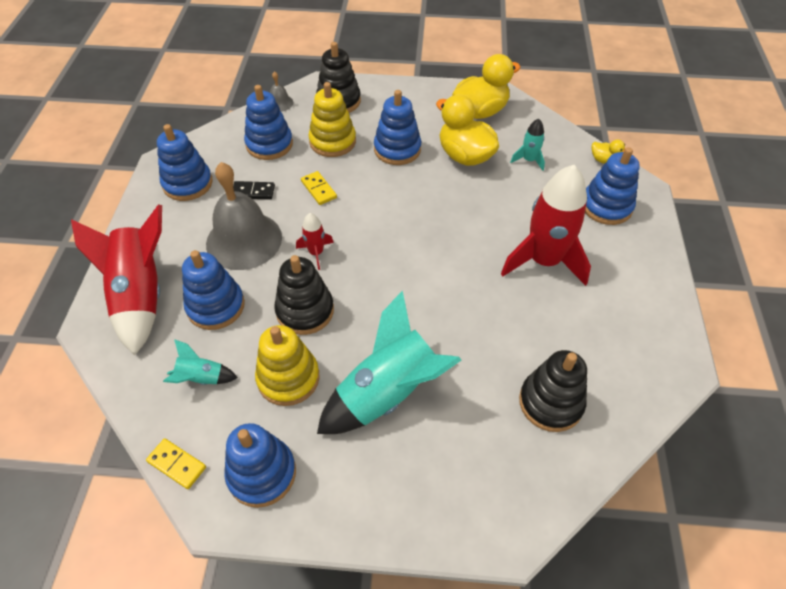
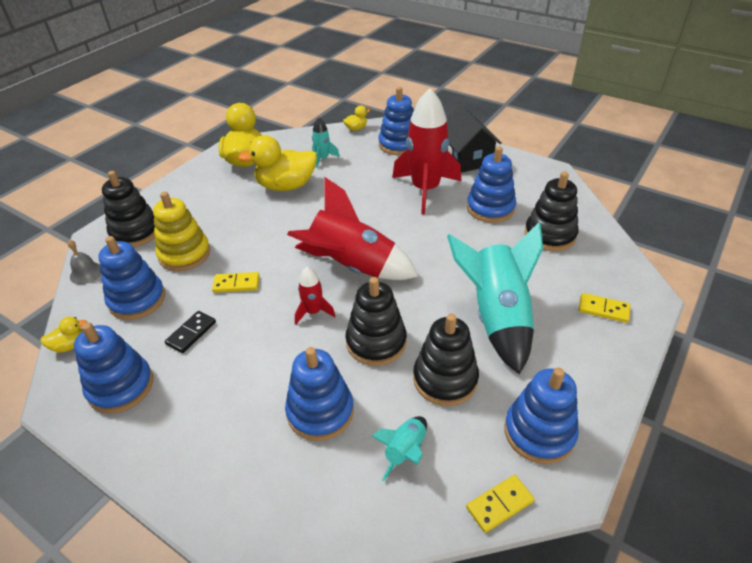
camera: 60 degrees left, 10 degrees down
(141, 296) = (253, 481): red rocket -> red rocket (352, 267)
(210, 137) = (70, 345): none -> yellow duck
(244, 240) = (251, 361): grey bell -> none
(288, 378) = (445, 379): yellow stacking toy -> black stacking toy
(397, 149) = (239, 218): blue stacking toy -> blue stacking toy (490, 208)
(458, 491) = (603, 309): none -> yellow domino
(633, 274) = (466, 158): none -> black house

